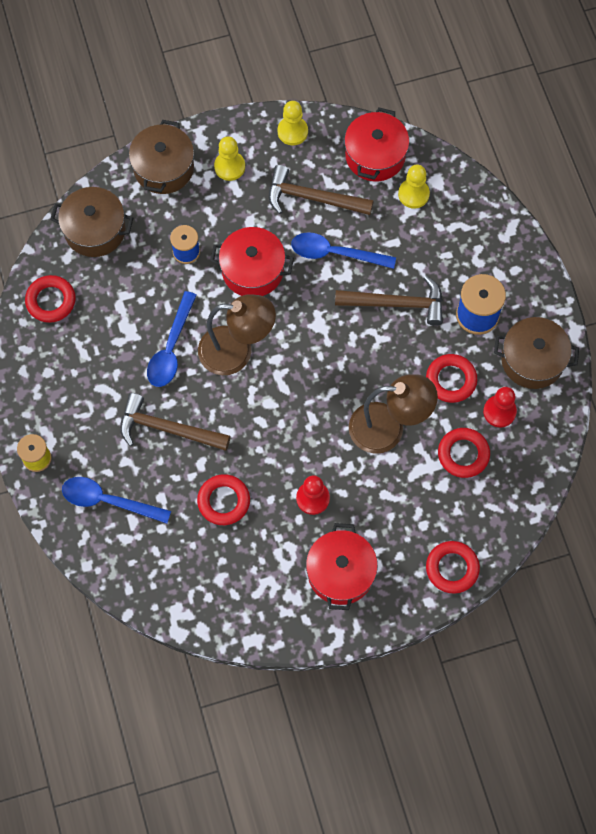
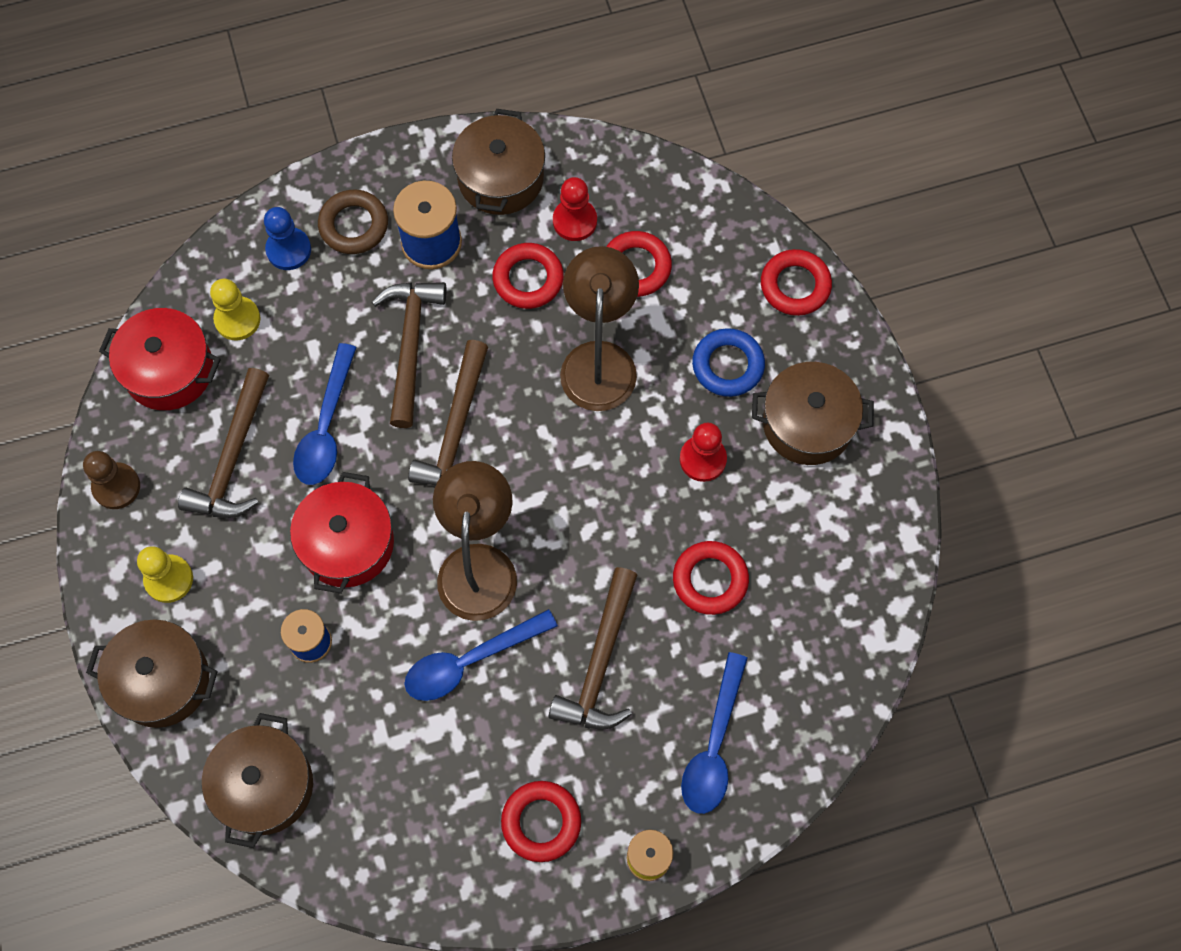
camera: 90 degrees left, 0 degrees up
(51, 301) = (385, 851): red ring -> red ring (541, 822)
(171, 348) = (470, 660): blue spoon -> blue spoon turned 135 degrees clockwise
(292, 131) = (116, 486): yellow pawn -> brown pawn
(334, 335) = (456, 430): none -> brown hammer
(340, 572) = (807, 424): red pot -> brown pot
(386, 517) = (728, 365): none -> blue ring
(468, 223) = (288, 250): none -> blue pawn
(489, 263) = (354, 225): none -> brown ring

